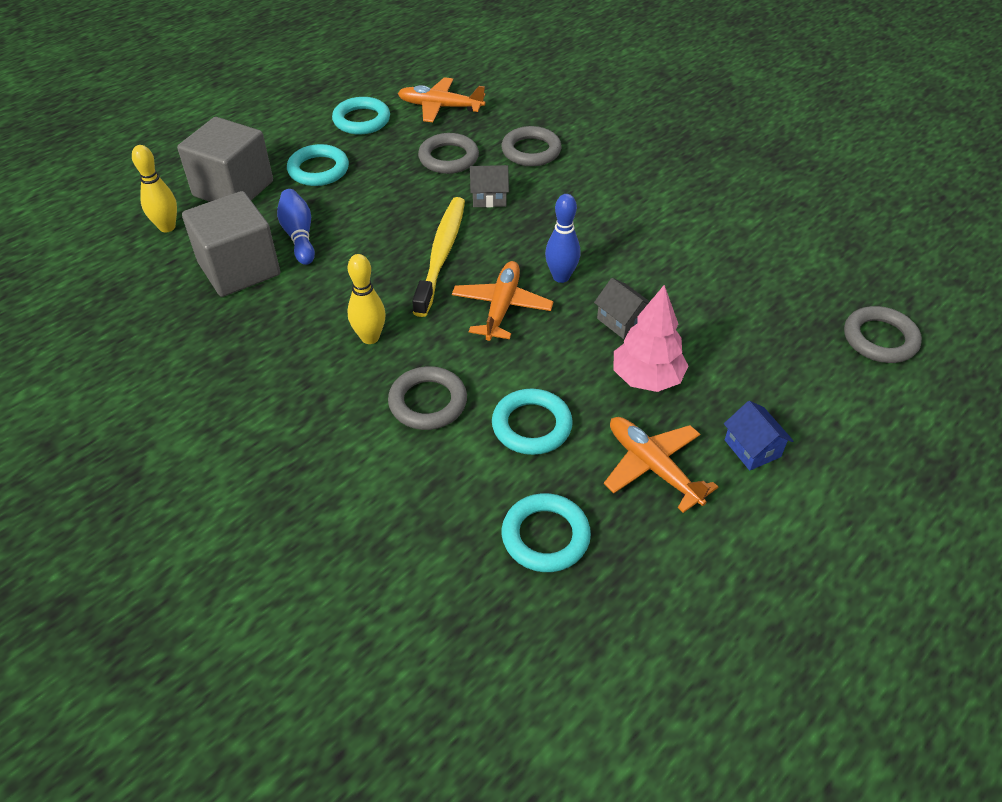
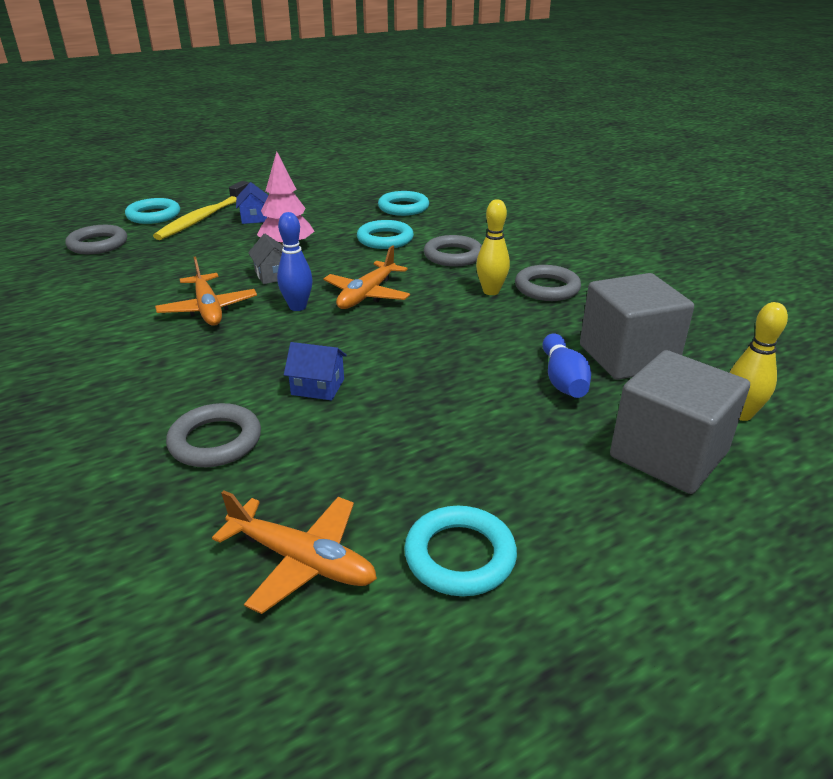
camera: 165 degrees left, 15 degrees down
(318, 170) = (541, 464): turquoise ring -> turquoise ring (153, 215)
(441, 254) = (403, 339): yellow toothbrush -> yellow toothbrush (203, 218)
(448, 158) = (340, 450): grey ring -> grey ring (547, 288)
(489, 197) = (318, 387): grey house -> blue house
(653, 467) = (322, 219): orange plane -> orange plane (208, 309)

